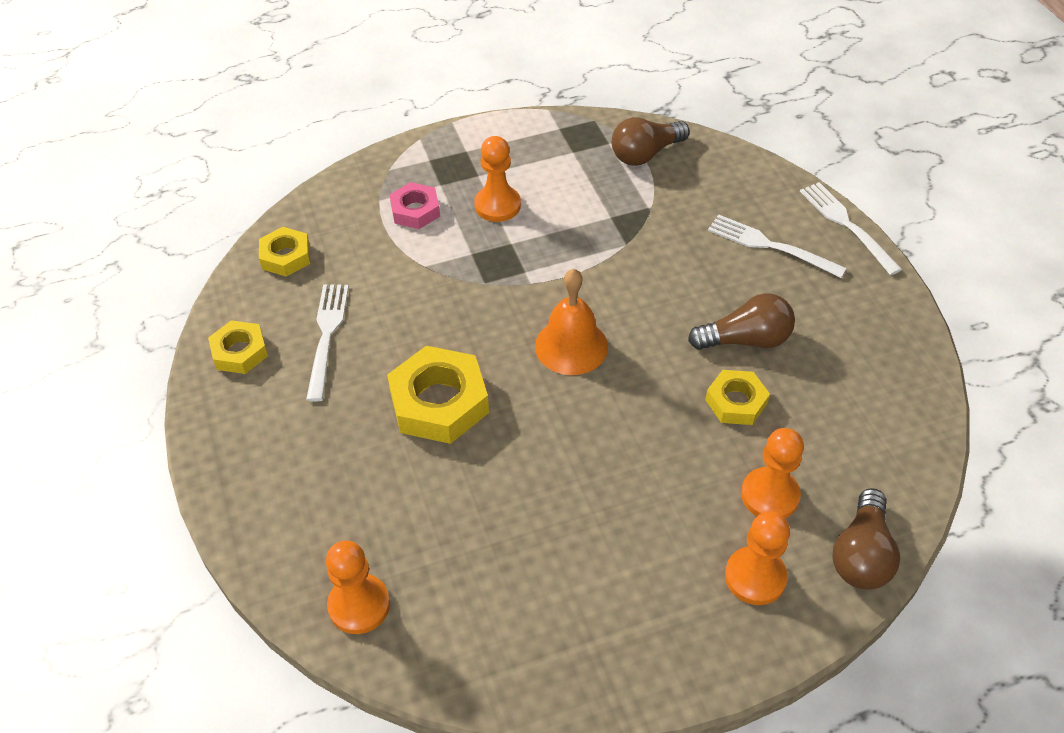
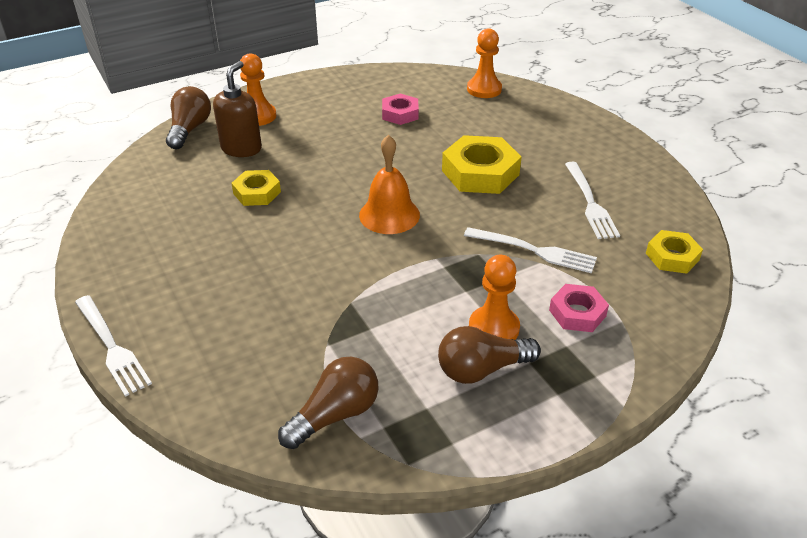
camera: 170 degrees right, 10 degrees down
(240, 352) = (649, 187): yellow nut -> none
(520, 551) = (400, 114): none -> pink nut
(745, 340) = (242, 232): brown light bulb -> brown light bulb (481, 369)
(770, 246) = (201, 315): white fork -> white fork (534, 250)
(770, 495) = (241, 148): orange pawn -> brown soap dispenser

